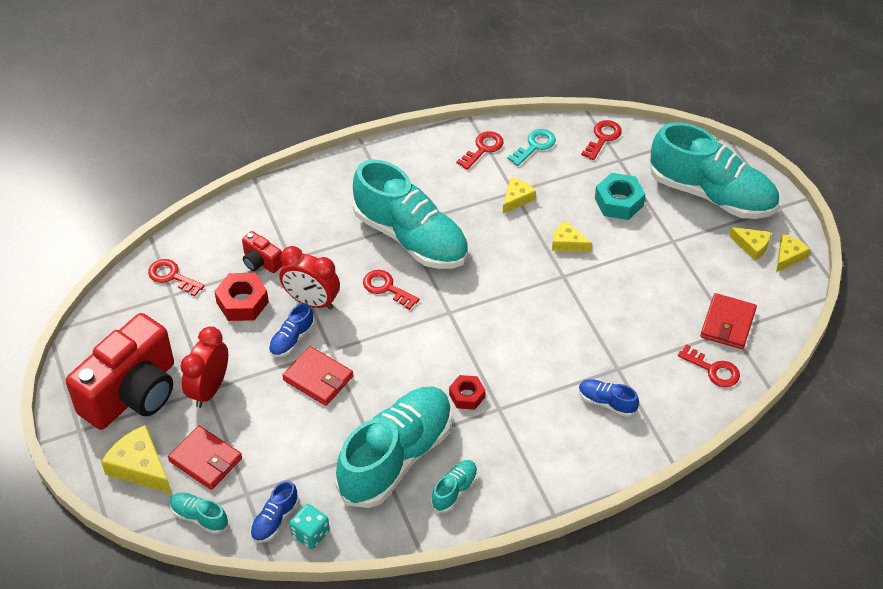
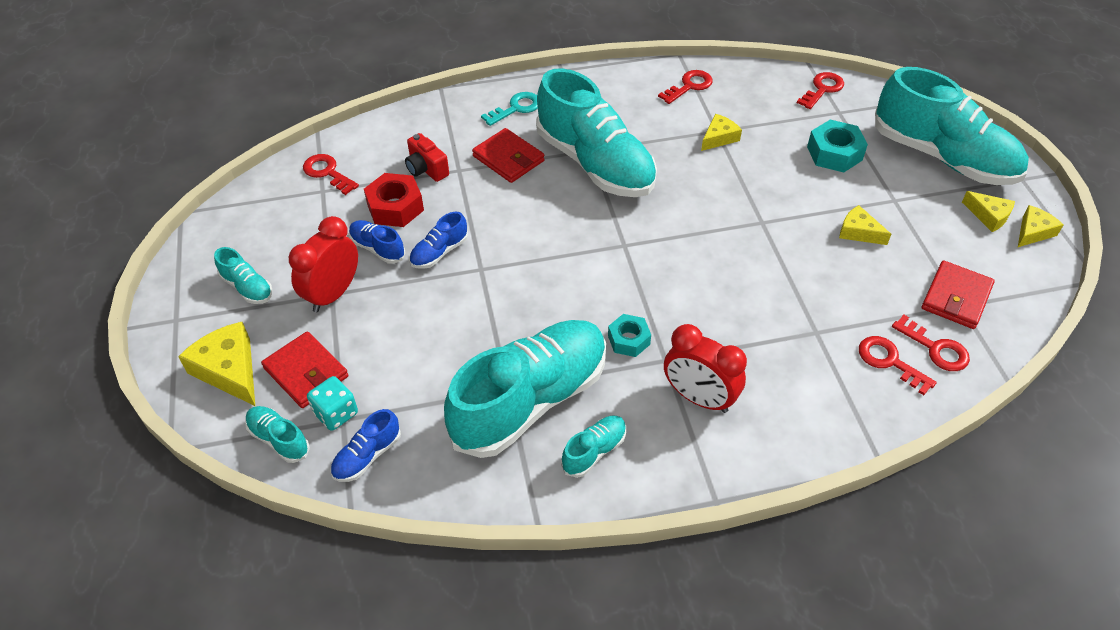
camera: 10 degrees right, 0 degrees up
(132, 393) = (247, 287): red camera -> turquoise shoe
(310, 534) = (406, 480): turquoise dice -> turquoise dice (336, 413)
(311, 301) = (471, 215): red clock -> red clock (699, 398)
(318, 378) = (459, 298): red wallet -> red wallet (508, 158)
(386, 288) = (557, 211): red key -> red key (889, 361)
(467, 396) = (629, 340): red nut -> turquoise nut
(535, 146) = (746, 89): turquoise key -> turquoise key (516, 108)
(567, 243) = (771, 188): yellow cheese -> yellow cheese (858, 232)
(606, 402) = (798, 370): blue shoe -> blue shoe (377, 248)

